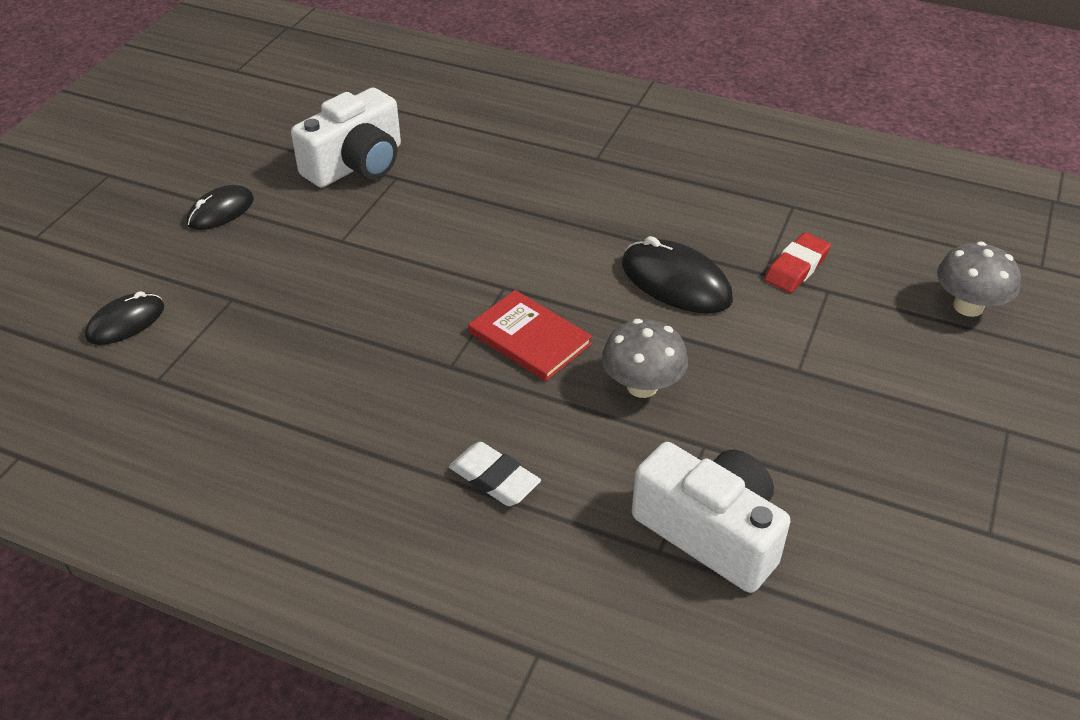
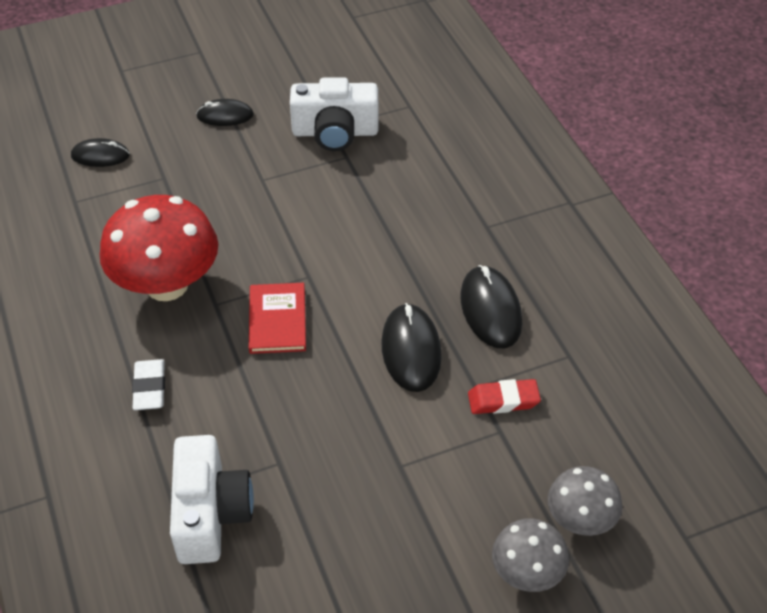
camera: 45 degrees right, 5 degrees up
(376, 383) = (167, 285): none -> red mushroom
(642, 386) = (296, 399): grey mushroom -> grey mushroom (527, 572)
(690, 213) = (490, 310): none -> black mouse

